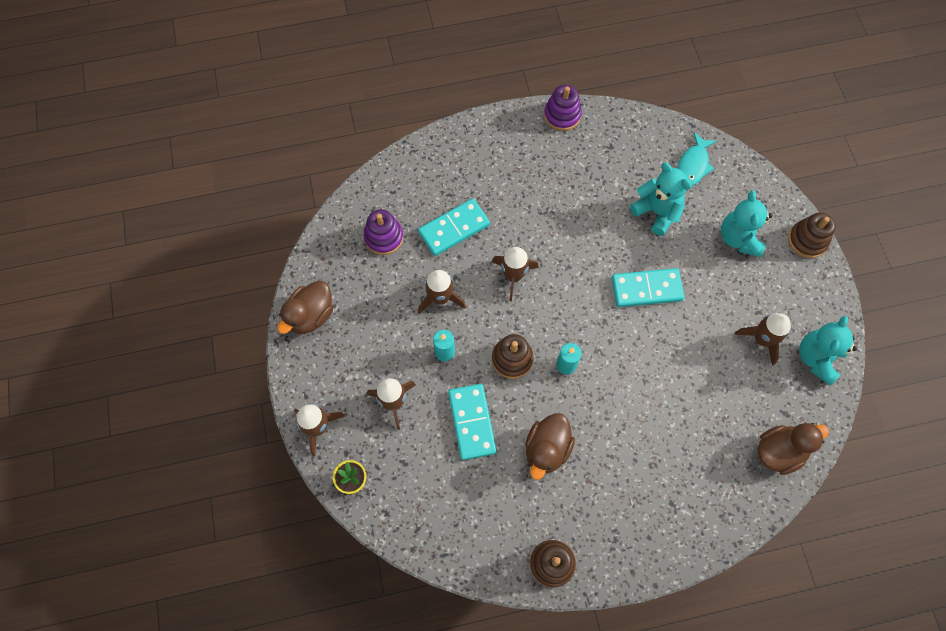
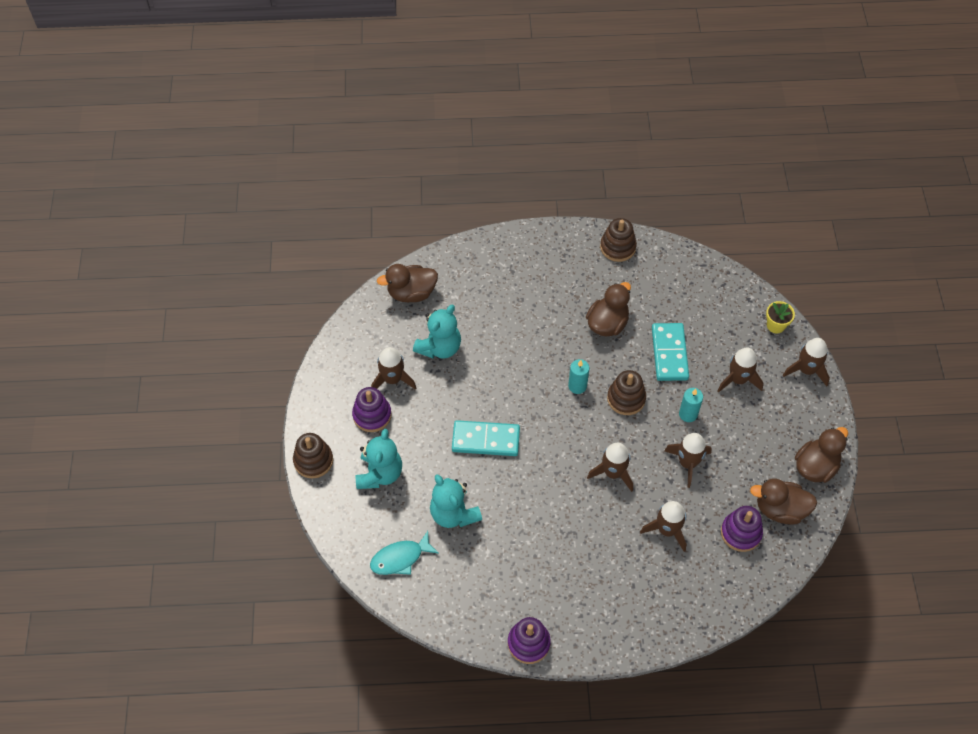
camera: 170 degrees left, 10 degrees down
(346, 266) = (780, 509): none -> brown duck
(454, 229) = (667, 530): turquoise domino -> brown rocket
(693, 165) = (400, 558): turquoise fish -> turquoise fish turned 150 degrees counterclockwise
(768, 296) = (372, 415): none -> purple stacking toy
(817, 358) = (349, 356): turquoise teddy bear -> turquoise teddy bear (439, 347)

